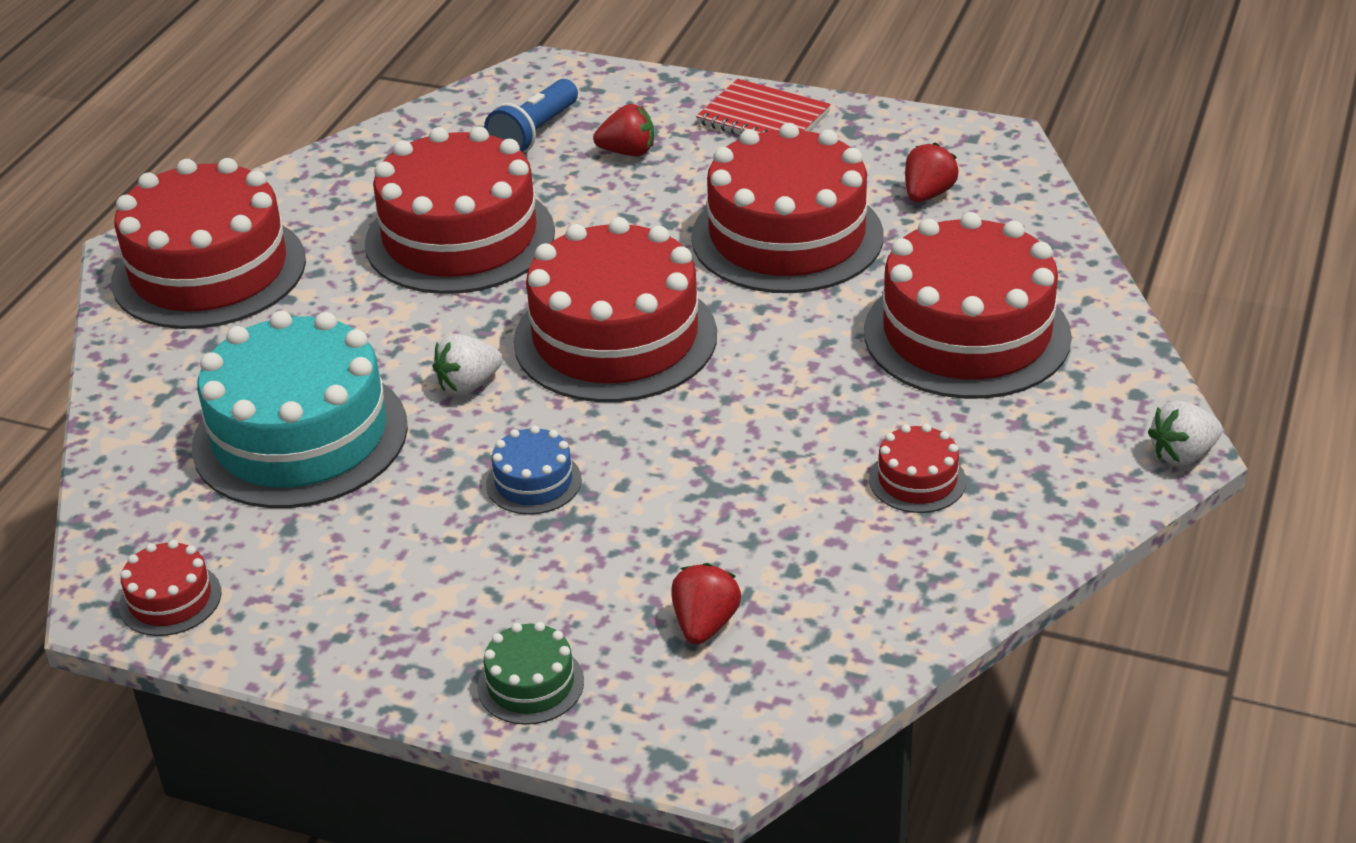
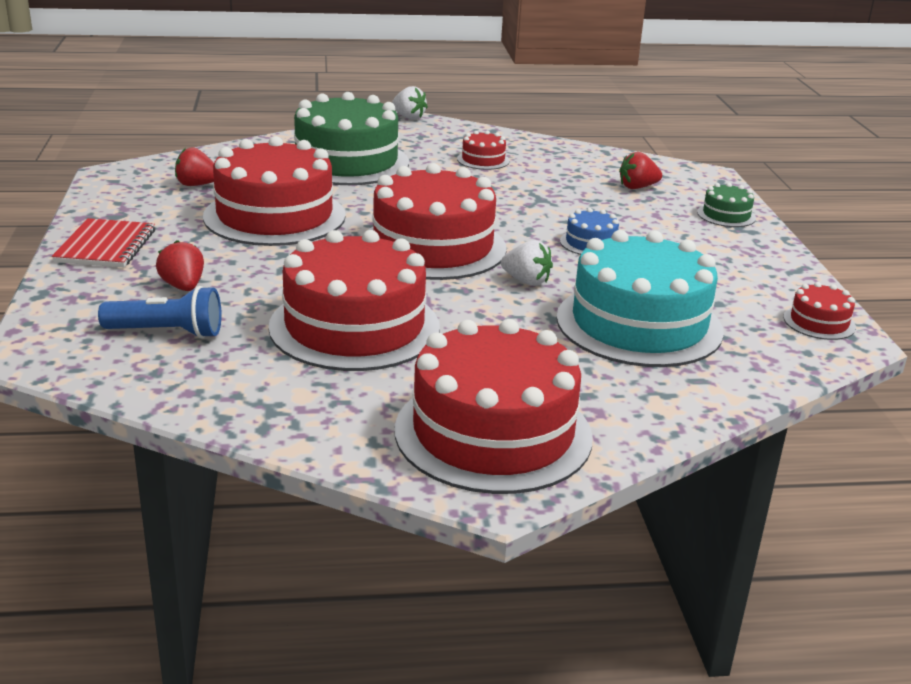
camera: 120 degrees left, 10 degrees down
(966, 334) = (346, 162): red cake -> green cake

